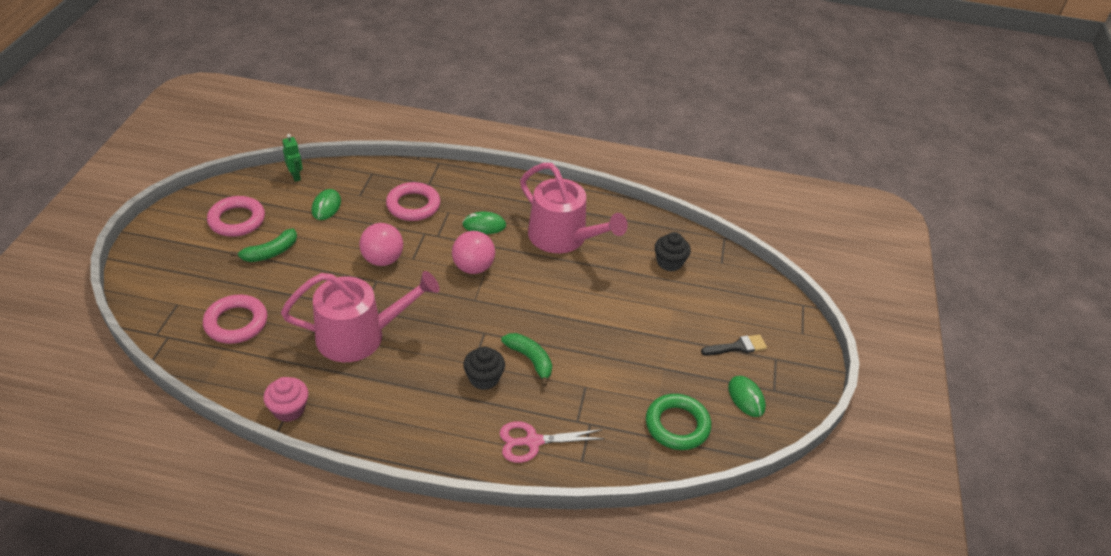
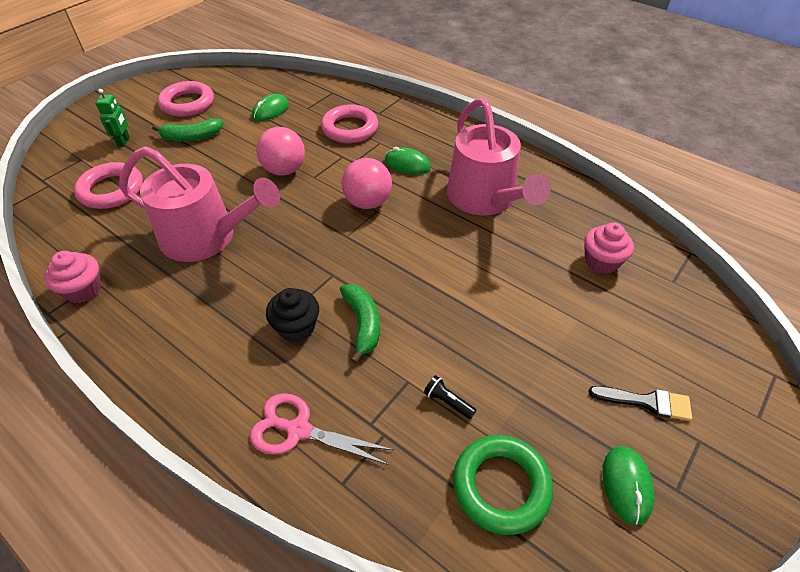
camera: 30 degrees right, 5 degrees up
(296, 176) = (264, 80): green robot -> green robot (124, 142)
(618, 390) = (447, 402): none -> black flashlight
(669, 262) = (601, 261): black cupcake -> pink cupcake

